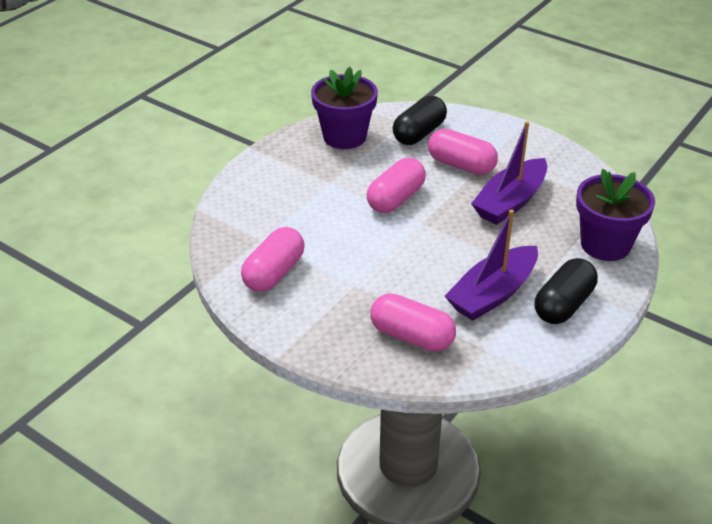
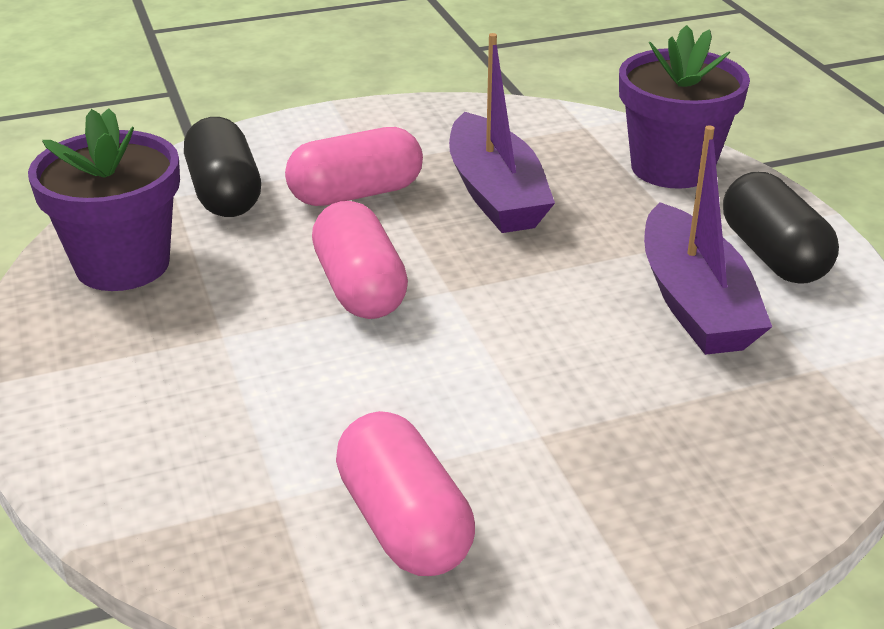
camera: 55 degrees left, 5 degrees down
(412, 336) = (733, 430): pink capsule -> none

